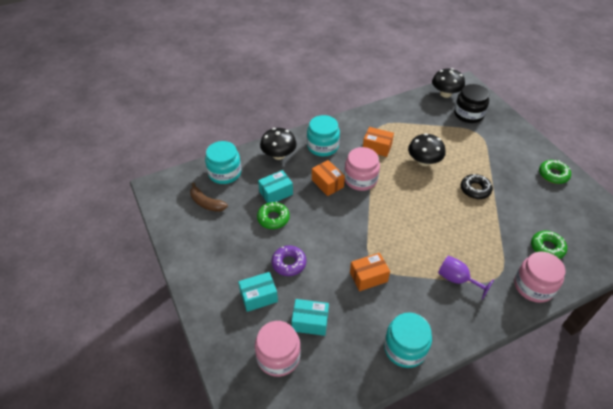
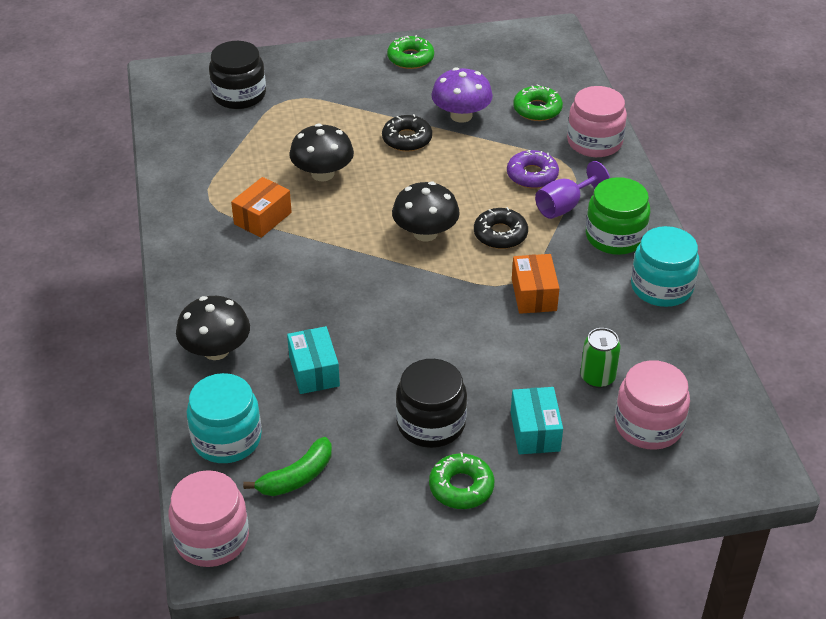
camera: 75 degrees left, 5 degrees down
(206, 203) = (296, 477): brown banana -> green banana
(253, 248) = (431, 423): none -> black jar
(273, 218) = (373, 385): green donut -> green donut (461, 487)
(289, 263) = (479, 382): purple donut -> purple donut (532, 175)
(310, 322) = (597, 377): turquoise box -> green can
(322, 146) = (224, 285): turquoise jar -> none
(327, 183) = (321, 299): orange box -> none
(360, 179) = (329, 256): pink jar -> pink jar (212, 538)
(414, 250) = (500, 234): none -> black donut
(442, 313) = (615, 236): none -> green jar
(445, 94) = (172, 104): black mushroom -> black mushroom (425, 233)
(514, 210) = (461, 115): none -> purple mushroom

